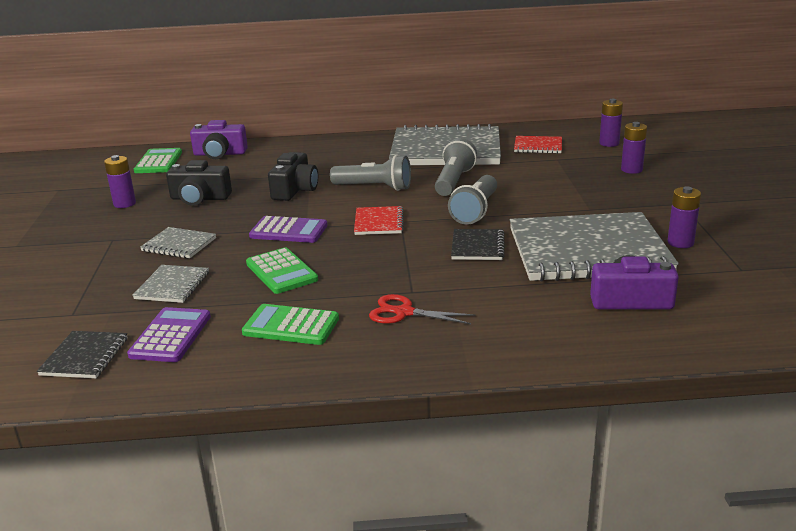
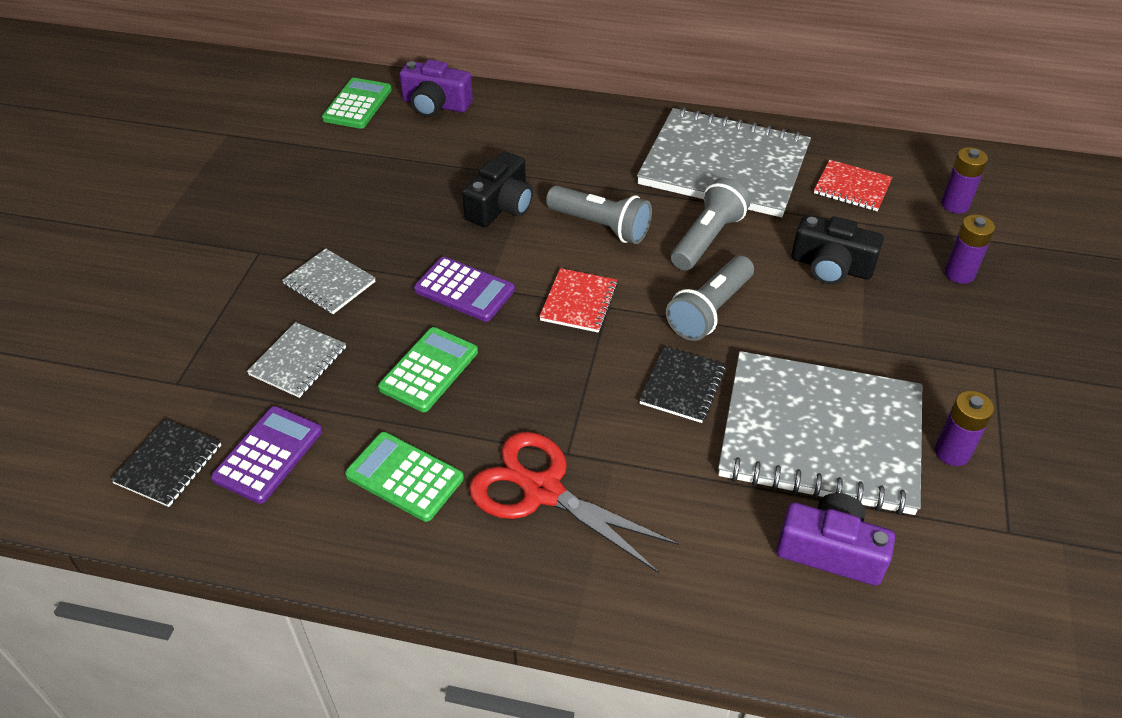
camera: 15 degrees right, 20 degrees up
(124, 204) = (293, 183): purple battery -> none
(200, 198) = (382, 194): black camera -> black camera (831, 266)
(281, 272) = (429, 370): green calculator -> green calculator turned 135 degrees counterclockwise
(404, 312) = (542, 491): red scissors -> red scissors, size x1.64

